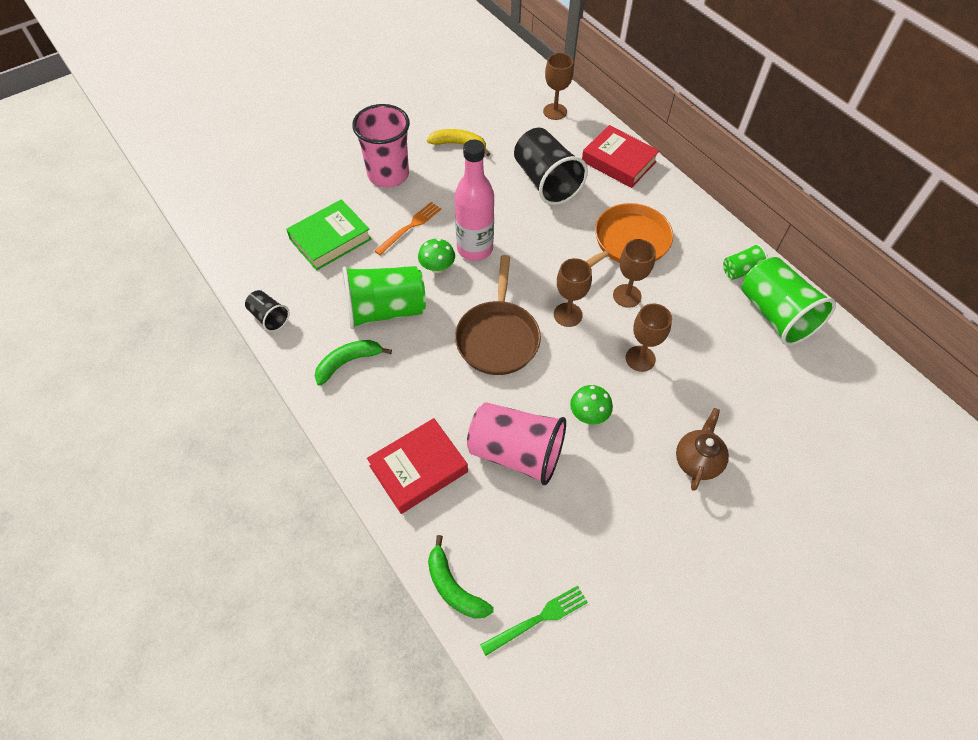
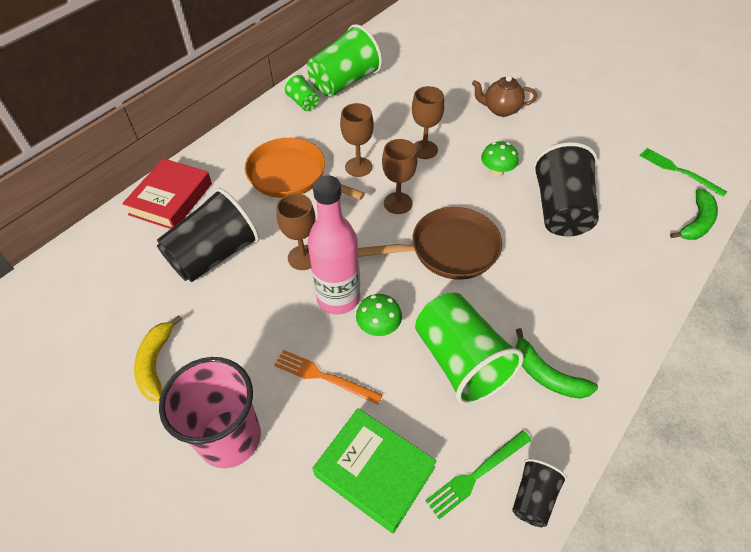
camera: 105 degrees left, 5 degrees down
(300, 292) = (476, 474): none -> green fork
(418, 469) = (620, 273): red book -> none
(516, 453) = (560, 210): pink cup -> black cup
(555, 111) = (82, 271): brown goblet -> brown goblet (303, 257)

